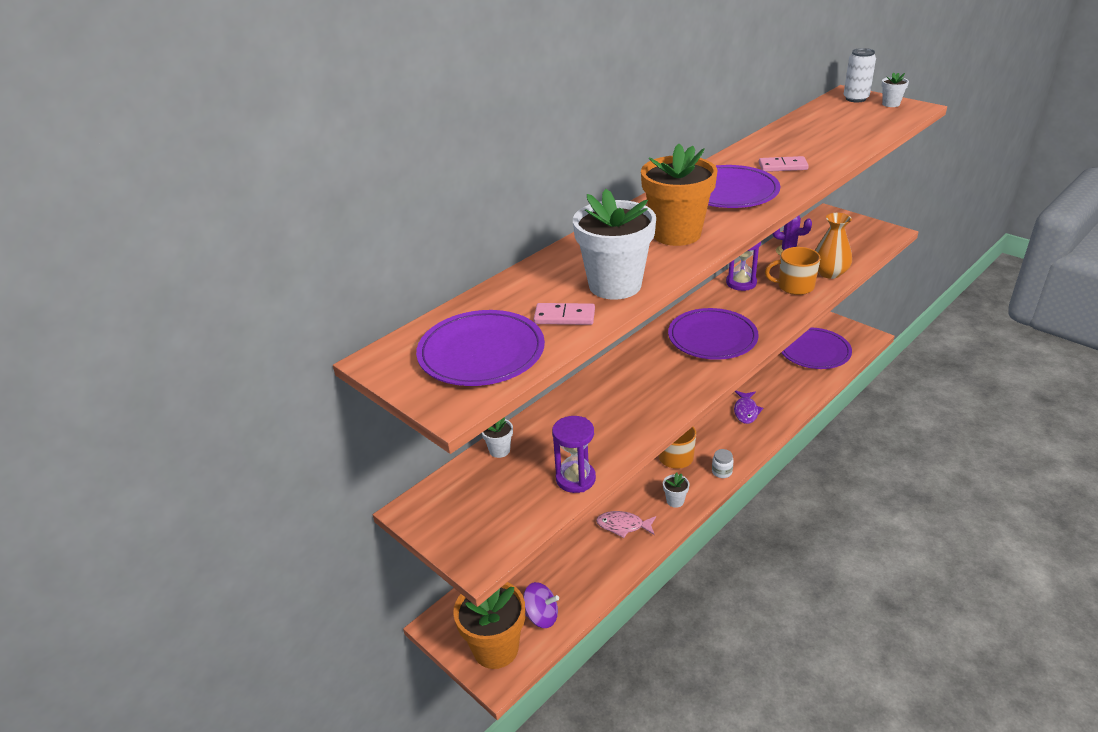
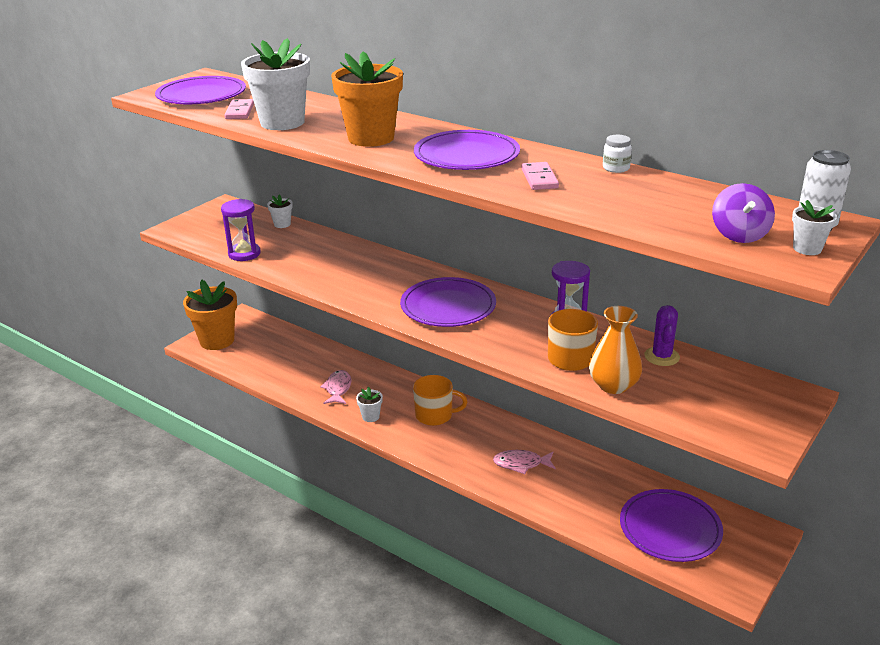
camera: 80 degrees right, 5 degrees down
(541, 616) = (243, 356): purple spinning top -> purple spinning top (739, 235)
(721, 472) = (414, 446): white jar -> white jar (616, 168)
(746, 411) = (521, 464): purple fish -> pink fish

